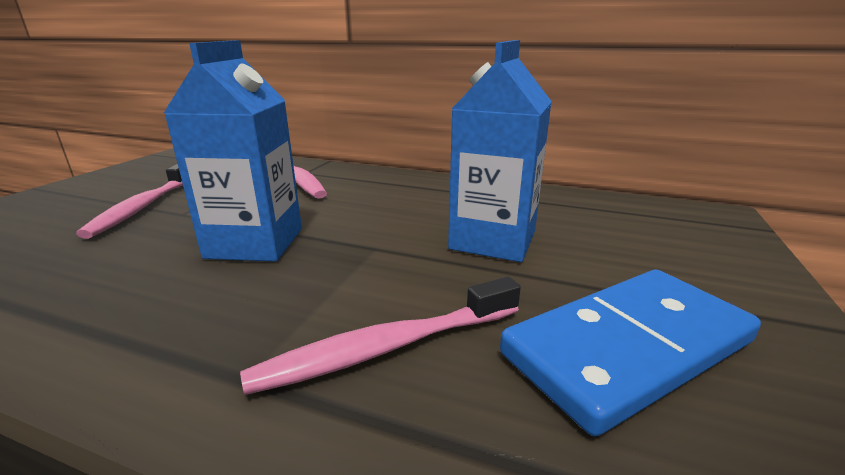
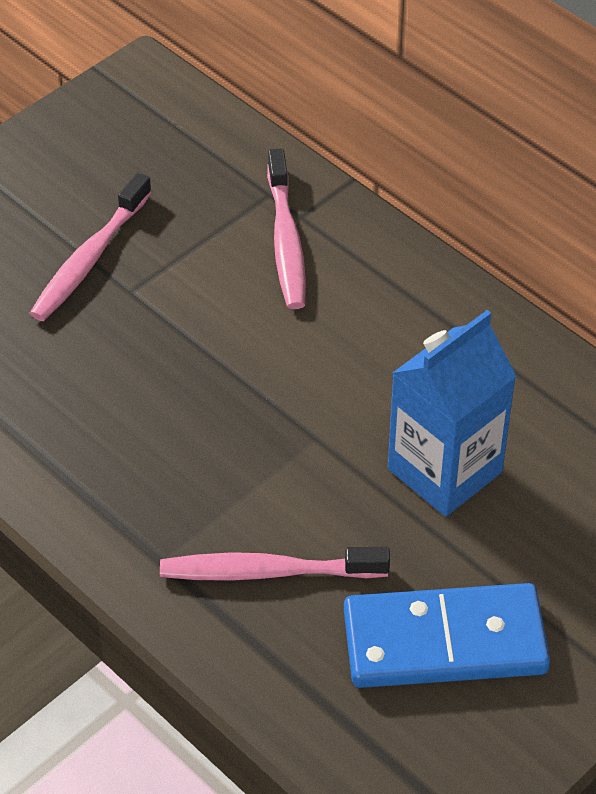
camera: 25 degrees right, 25 degrees up
(255, 243) = (199, 387): blue carton -> none

